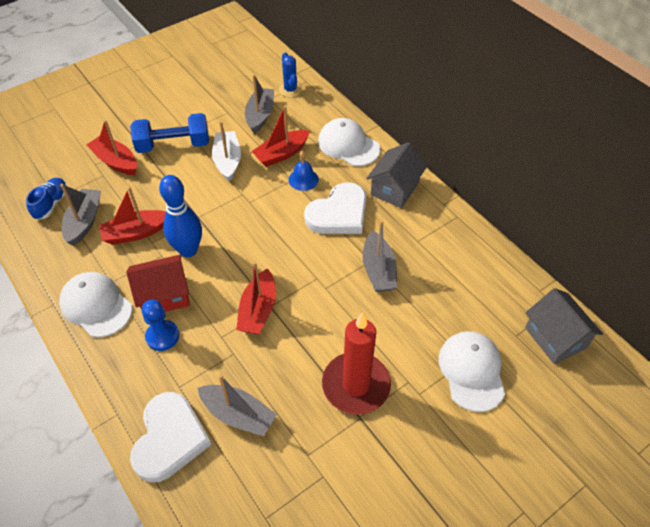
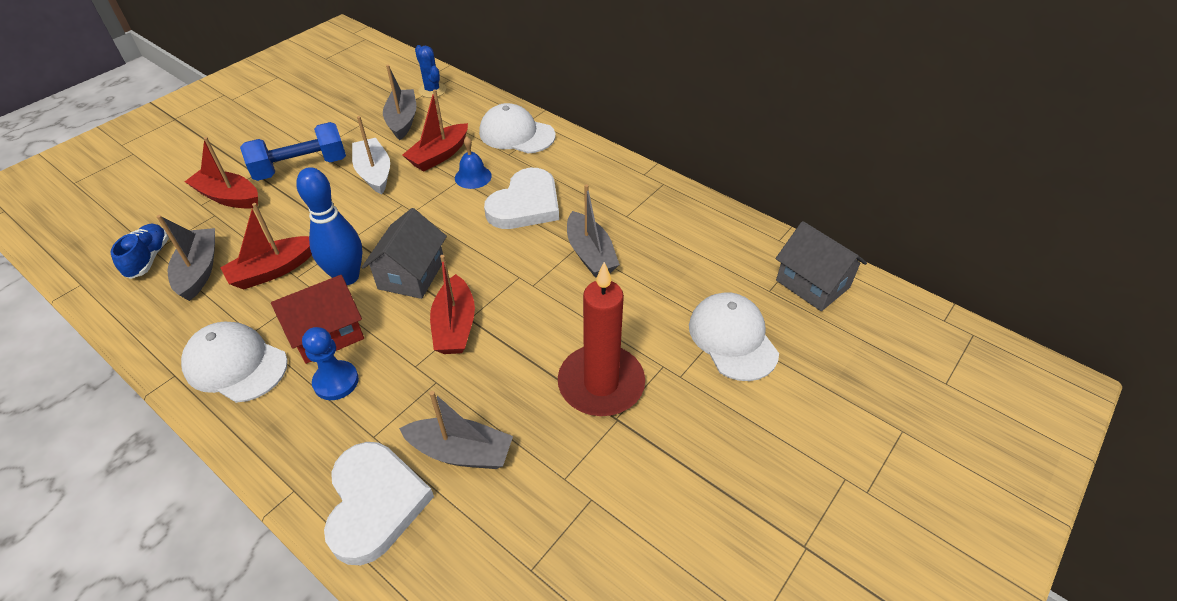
camera: 15 degrees left, 5 degrees down
(394, 189) = (583, 168): grey house -> grey house (411, 274)

